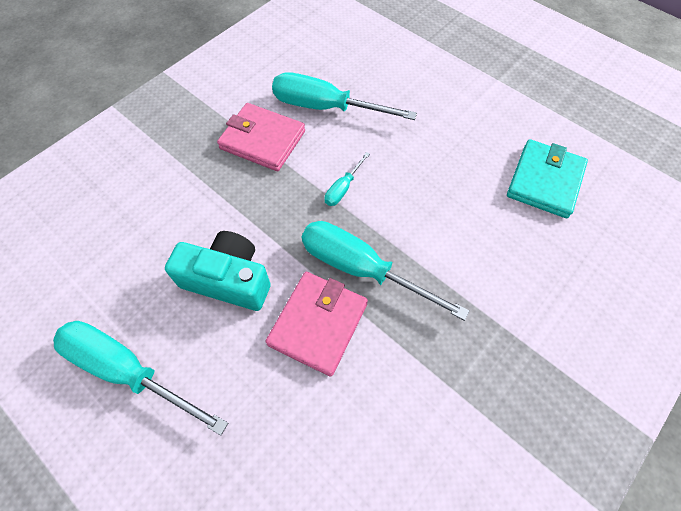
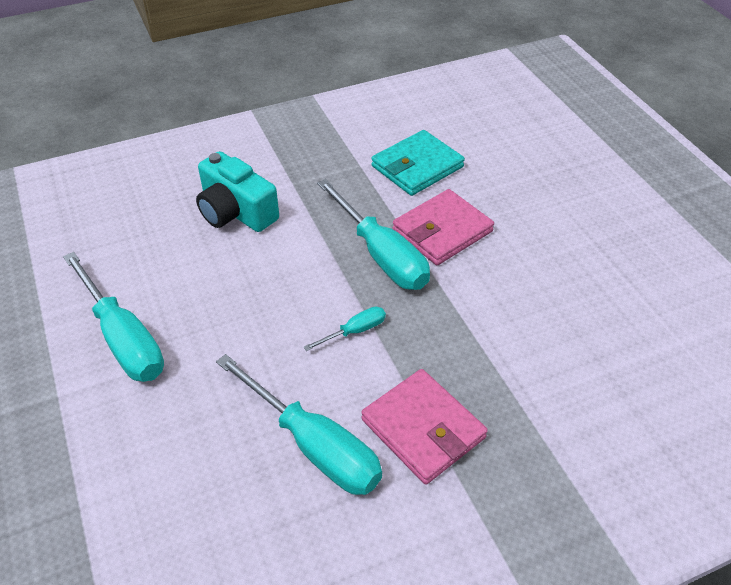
camera: 155 degrees left, 15 degrees down
(128, 371) = (619, 253): turquoise screwdriver -> turquoise screwdriver (123, 338)
(228, 279) = (514, 289): turquoise camera -> turquoise camera (236, 211)
(544, 181) = (143, 262): turquoise wallet -> turquoise wallet (417, 166)

